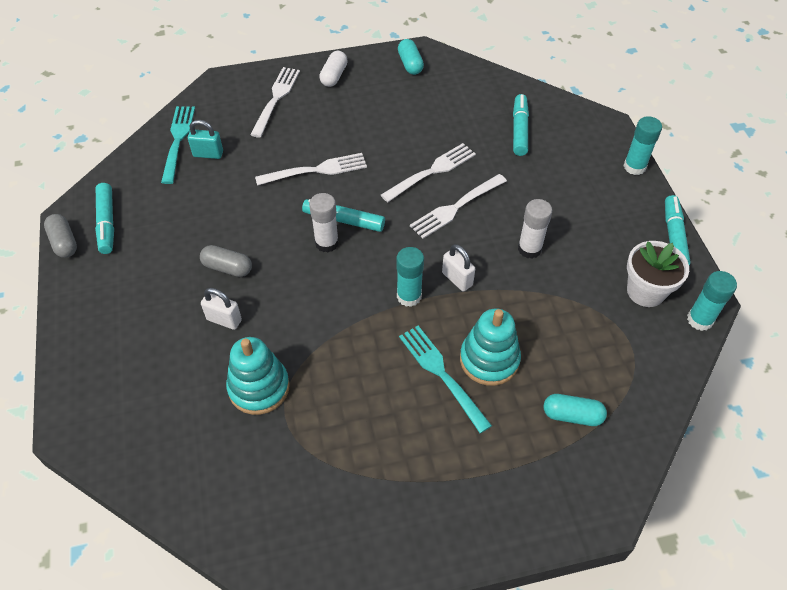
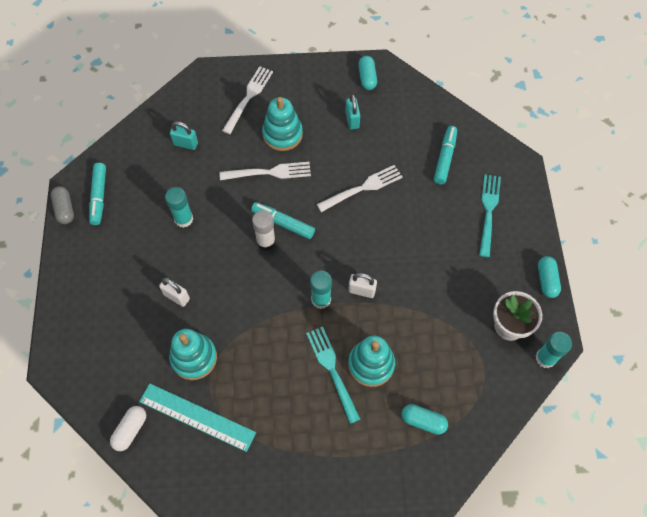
camera: 10 degrees right, 10 degrees up
(178, 140) = (163, 127): turquoise fork -> turquoise fork (488, 211)
(227, 267) = (186, 251): grey capsule -> none
(275, 459) = (197, 417): none -> turquoise ruler
(324, 130) = (282, 134): none -> turquoise stacking toy
(334, 76) = (300, 81): white capsule -> white capsule (130, 430)
(403, 106) = (352, 120): none -> turquoise padlock
(456, 207) = (375, 225): white fork -> none
(457, 279) = (362, 290): white padlock -> white padlock turned 45 degrees counterclockwise
(529, 249) = (425, 273): white glue stick -> none
(634, 167) = (532, 209): turquoise glue stick -> turquoise glue stick (183, 219)
(673, 236) = (546, 280): turquoise marker -> turquoise capsule

